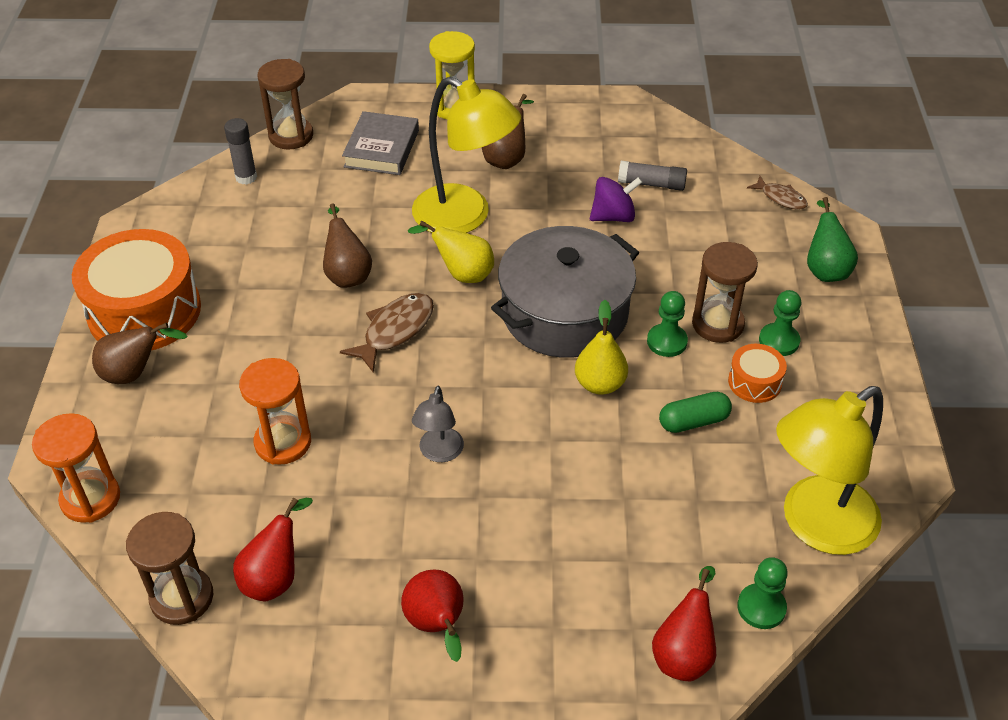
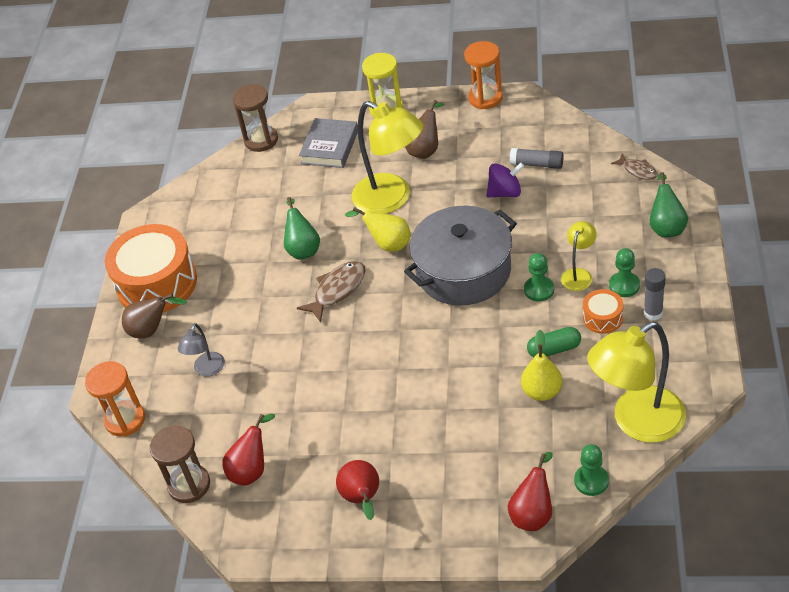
camera: 10 degrees right, 0 degrees up
(246, 177) = (228, 176): grey glue stick -> grey glue stick (653, 313)
(283, 442) = (256, 376): orange hourglass -> orange hourglass (485, 98)
(347, 274) = (303, 248): brown pear -> green pear
(439, 453) = (367, 379): grey lamp -> grey lamp (207, 370)
(600, 384) = (486, 324): yellow pear -> yellow pear (542, 391)
(717, 324) = (578, 274): brown hourglass -> yellow lamp

